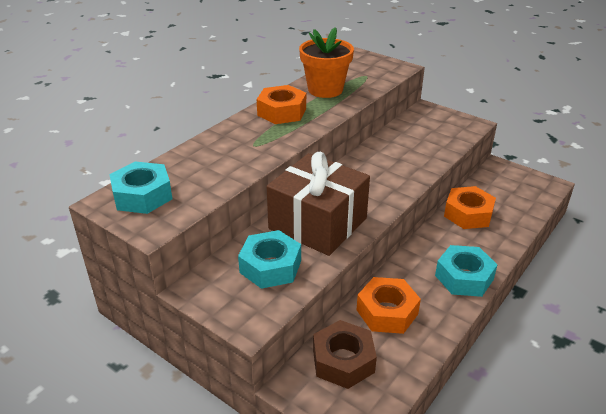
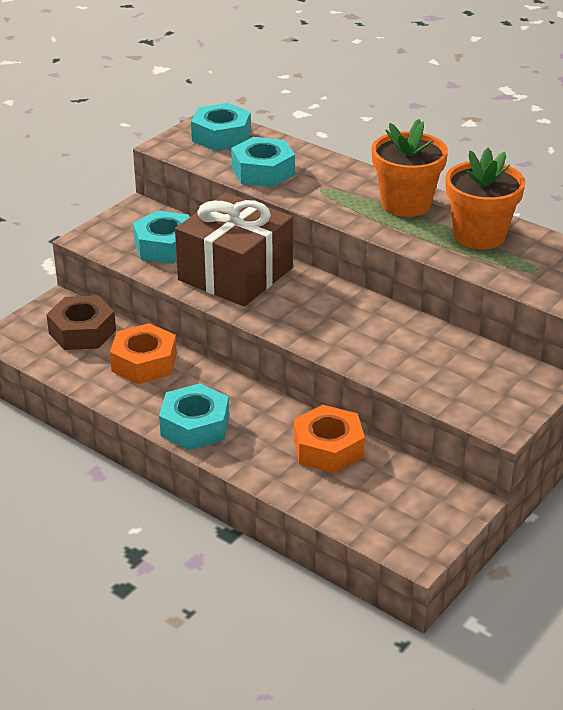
camera: 90 degrees right, 0 degrees up
(220, 172) = (263, 171): none -> turquoise nut
(282, 112) = (406, 204): orange nut -> orange flower pot

